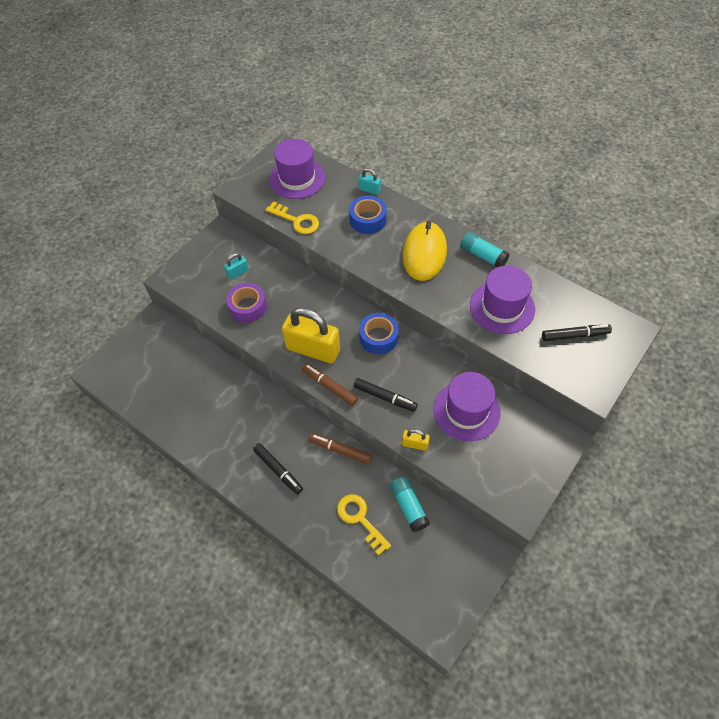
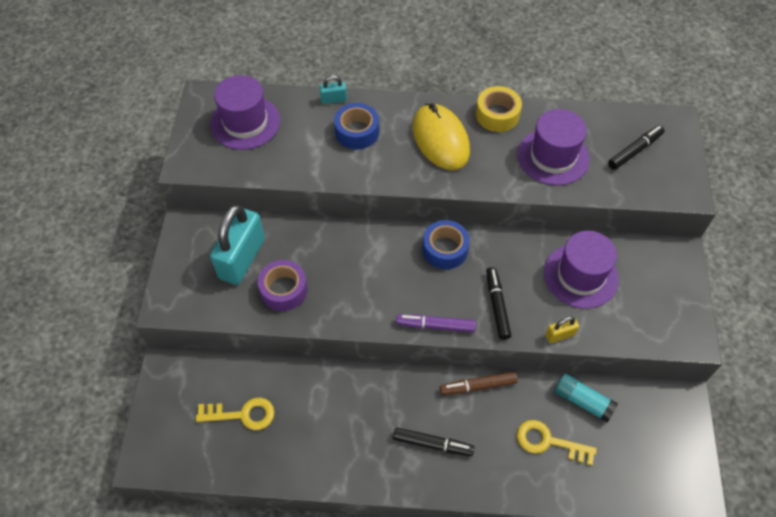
camera: 35 degrees left, 0 degrees up
(238, 272) = (242, 258): turquoise padlock -> turquoise padlock, size x2.24
(296, 221) = (281, 168): yellow key -> yellow key (242, 414)
(313, 349) = (389, 297): yellow padlock -> none
(329, 386) = (435, 326): brown marker -> purple marker
(385, 397) = (497, 305): black marker -> black marker turned 90 degrees counterclockwise
(483, 256) = (497, 115): turquoise glue stick -> yellow tape

